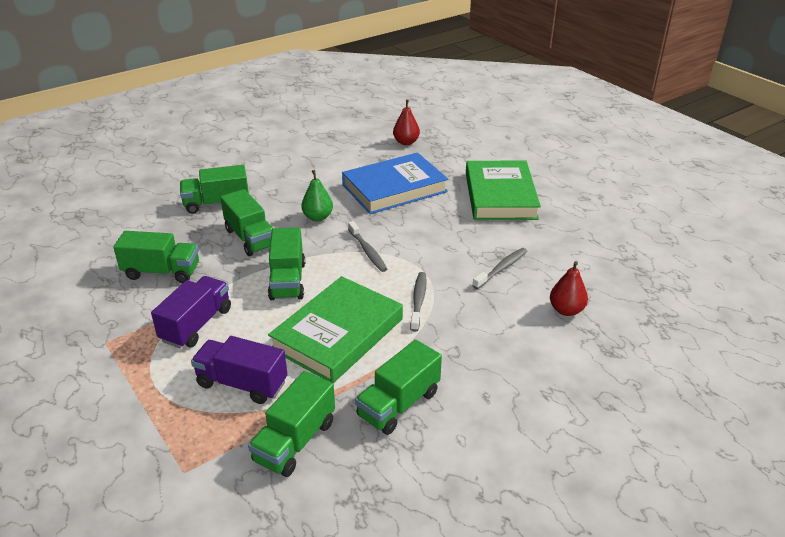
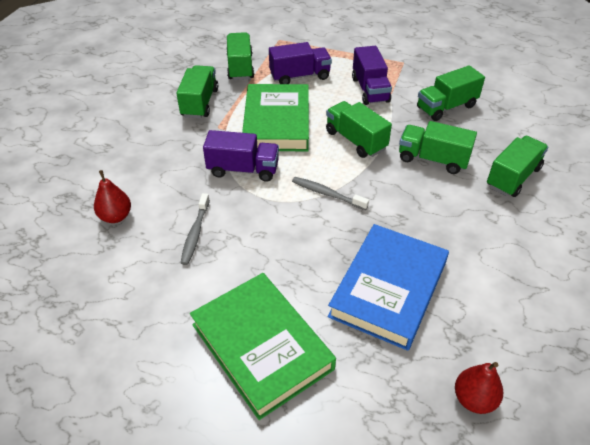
camera: 145 degrees right, 10 degrees up
(318, 217) = (412, 208): green pear -> none
(418, 301) = (243, 169): grey toothbrush -> purple truck

